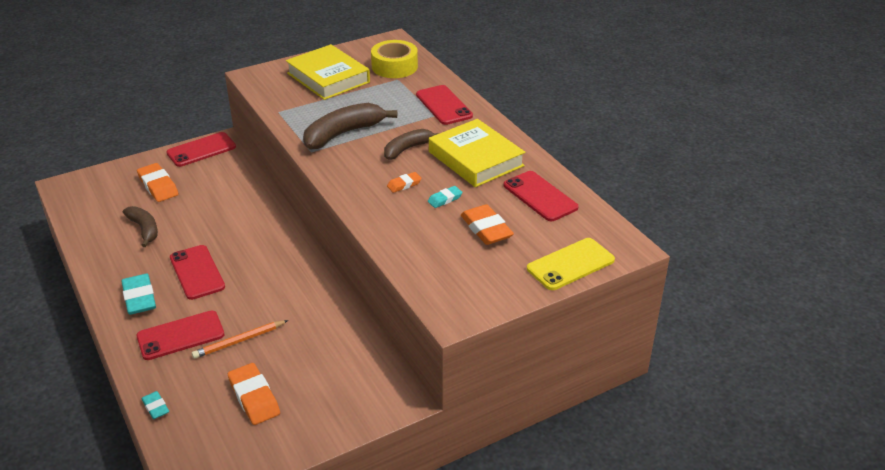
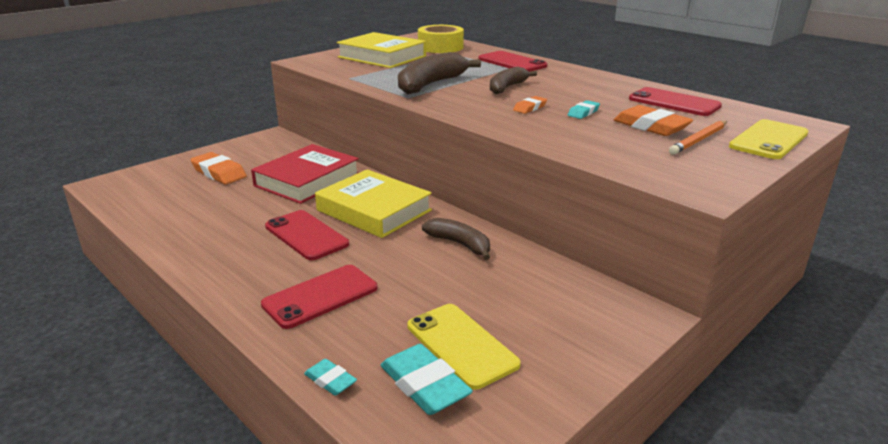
camera: 15 degrees left, 10 degrees down
(139, 298) = (245, 268): turquoise eraser -> turquoise eraser (424, 385)
(144, 229) = (220, 208): brown banana -> brown banana (460, 244)
(201, 150) = (254, 143): red phone -> none
(225, 207) = (307, 180): none -> red book
(239, 341) = (400, 290): orange pencil -> orange pencil (699, 140)
(254, 397) = (461, 345): orange eraser -> yellow phone
(475, 159) = (581, 87): yellow book -> yellow book (374, 210)

